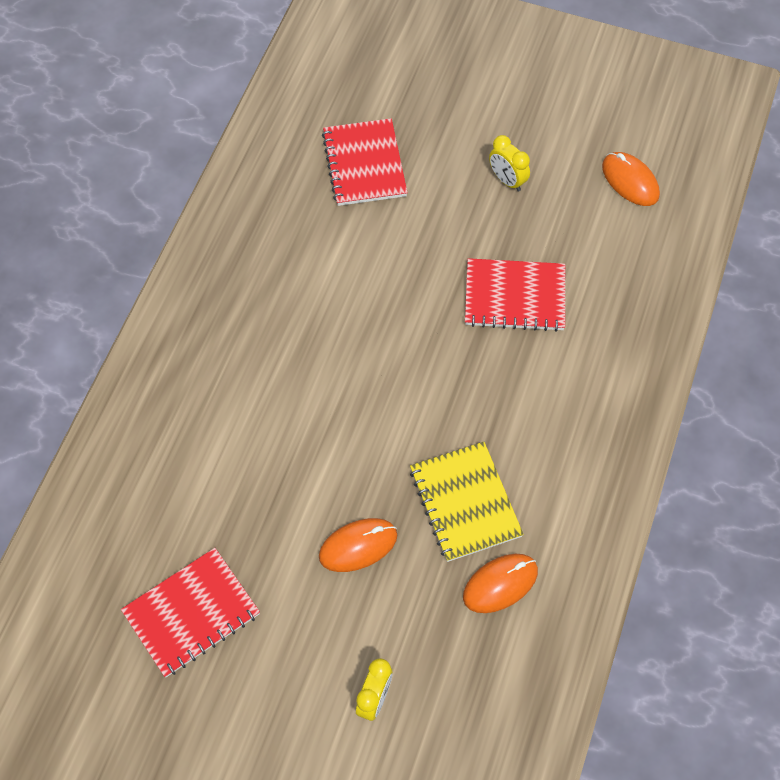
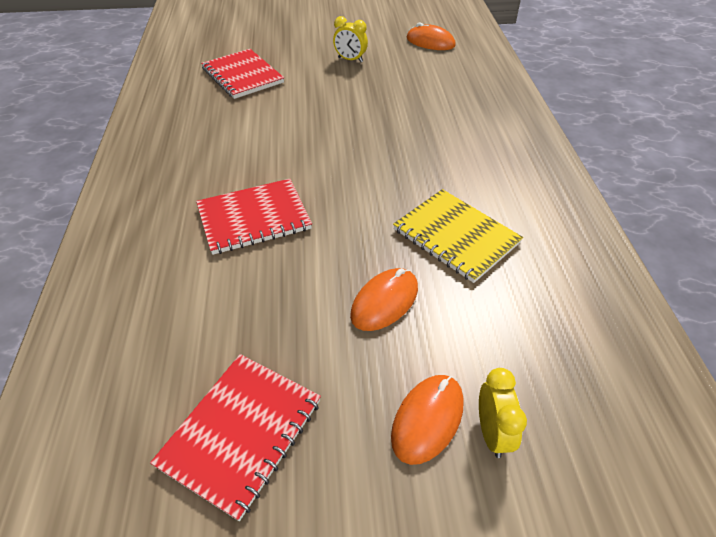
camera: 25 degrees left, 15 degrees down
(500, 584) = (531, 283): orange mouse -> orange mouse (427, 419)
(514, 297) = (399, 109): red notebook -> red notebook (254, 218)

